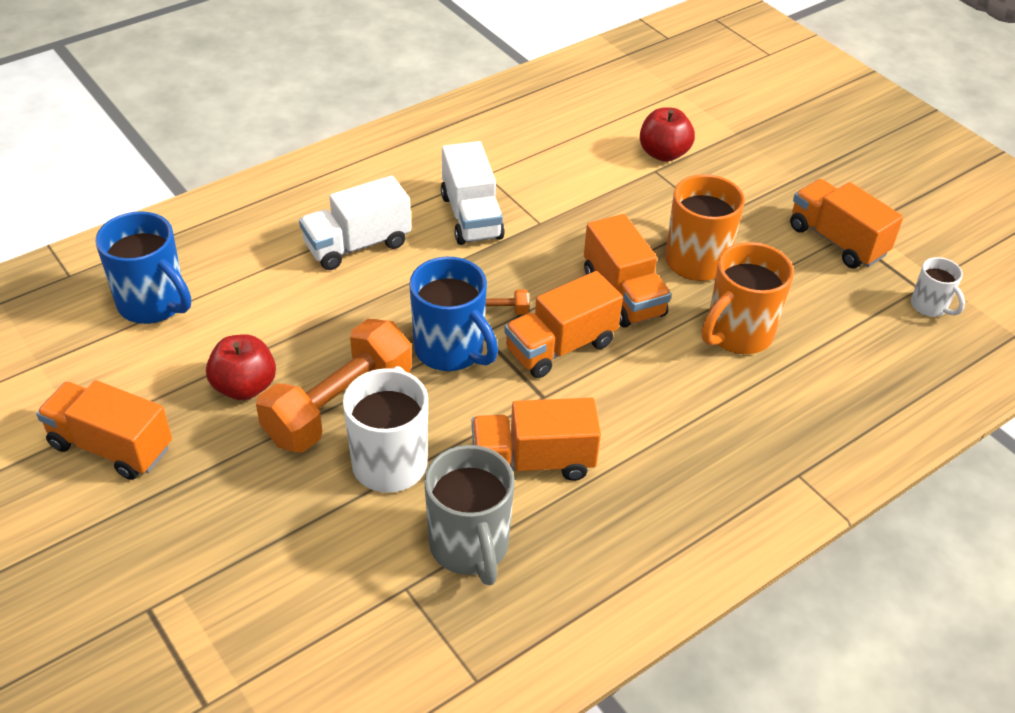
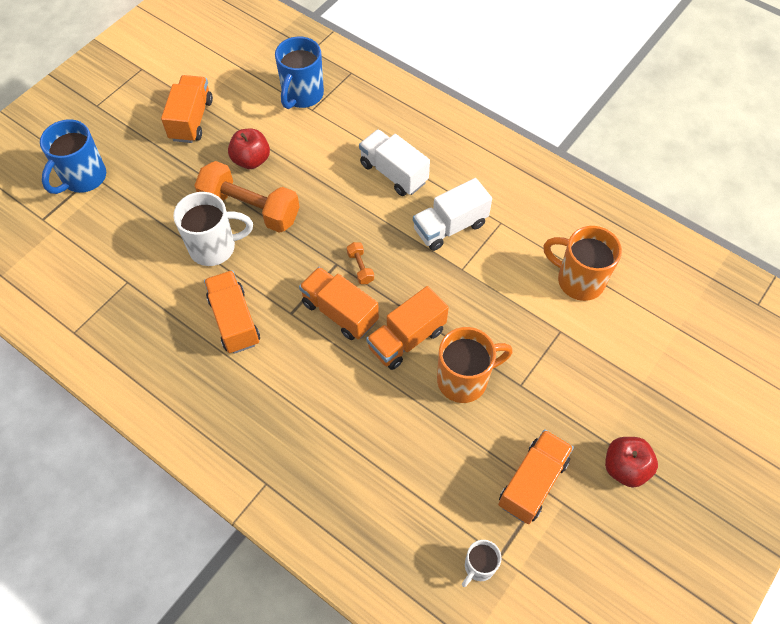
camera: 75 degrees right, 15 degrees up
(451, 351) = (315, 251): blue mug -> blue mug (83, 178)
(469, 547) = (161, 305): grey mug -> none
(663, 153) = (585, 333): red apple -> red apple (625, 468)
(737, 334) = (392, 422): orange mug -> orange mug (578, 280)

